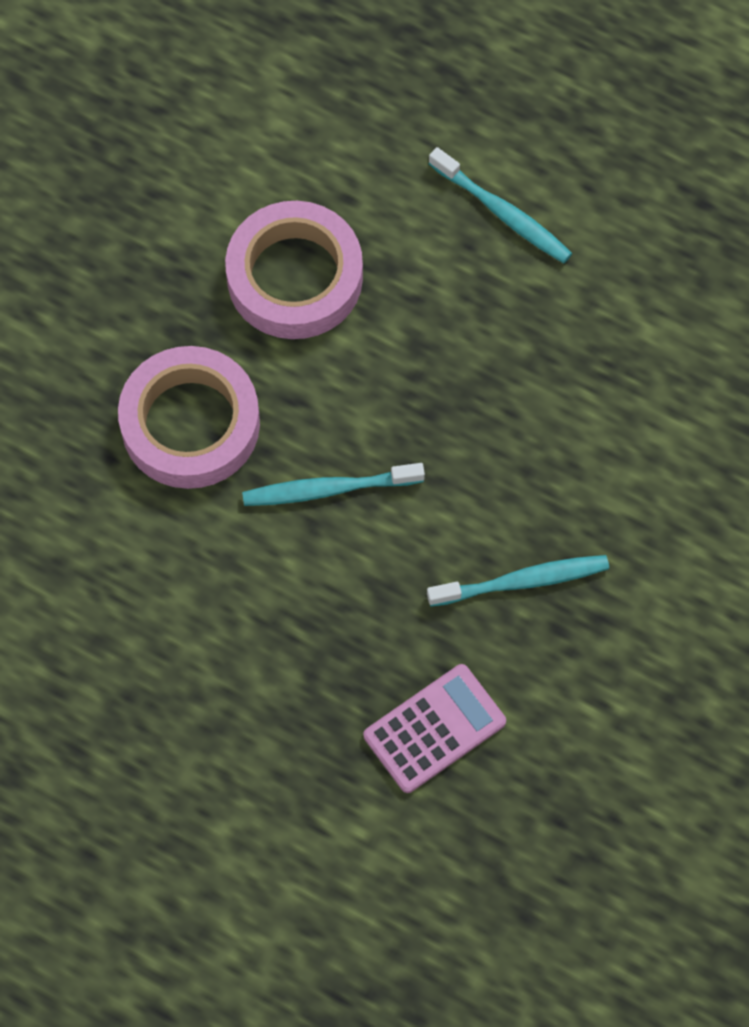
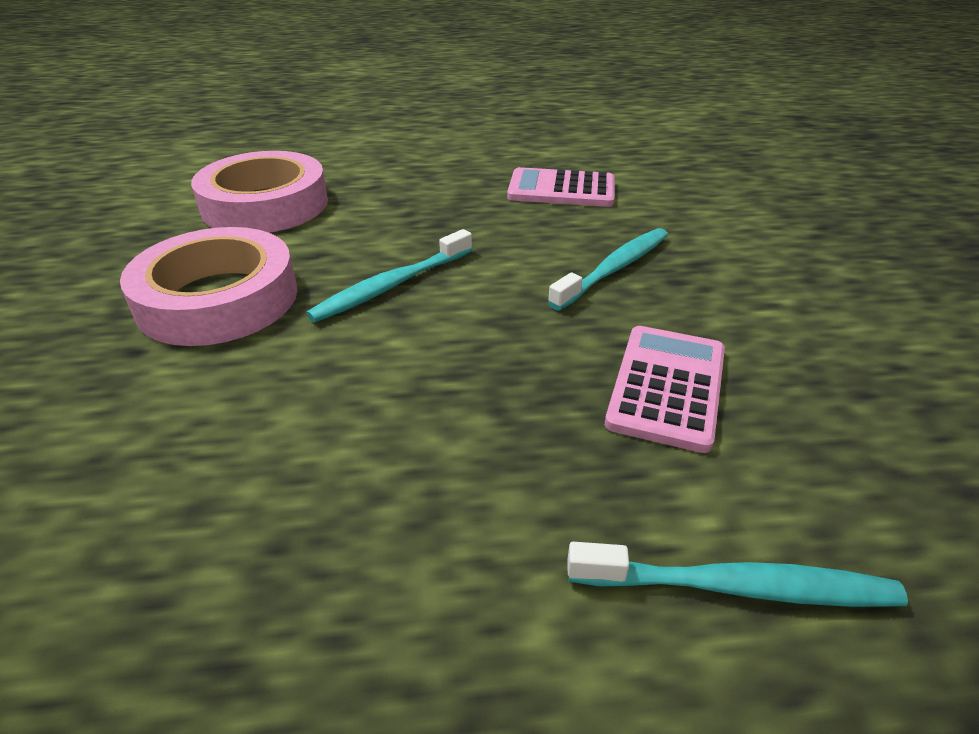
camera: 35 degrees left, 30 degrees down
(503, 213) = (400, 144): turquoise toothbrush -> turquoise toothbrush (737, 587)
(593, 423) = (561, 189): none -> pink calculator

